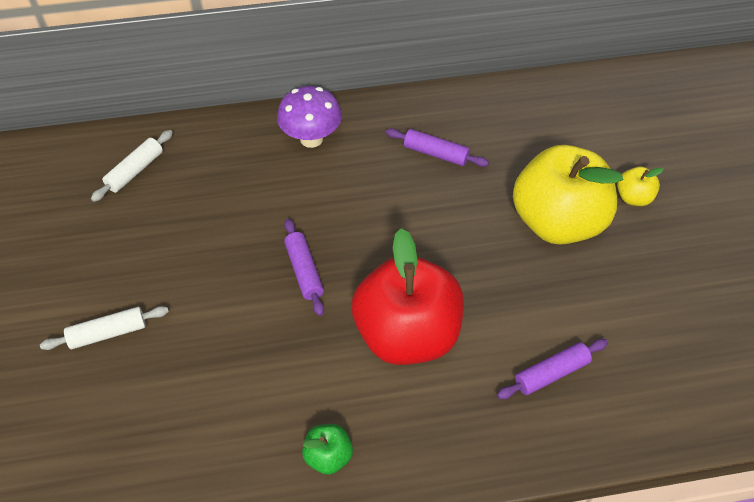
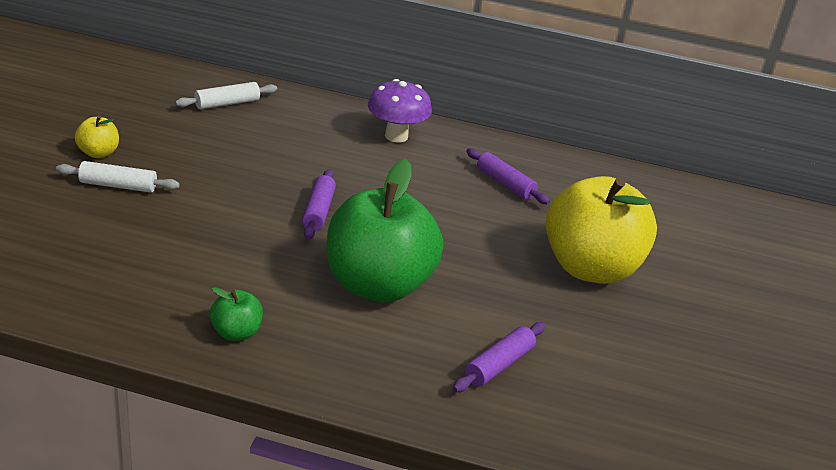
camera: 20 degrees right, 20 degrees down
(407, 334) = (378, 285): red apple -> green apple
(551, 373) = (499, 365): purple rolling pin -> purple rolling pin turned 45 degrees counterclockwise
(633, 197) = (684, 280): yellow apple -> yellow apple (98, 153)

